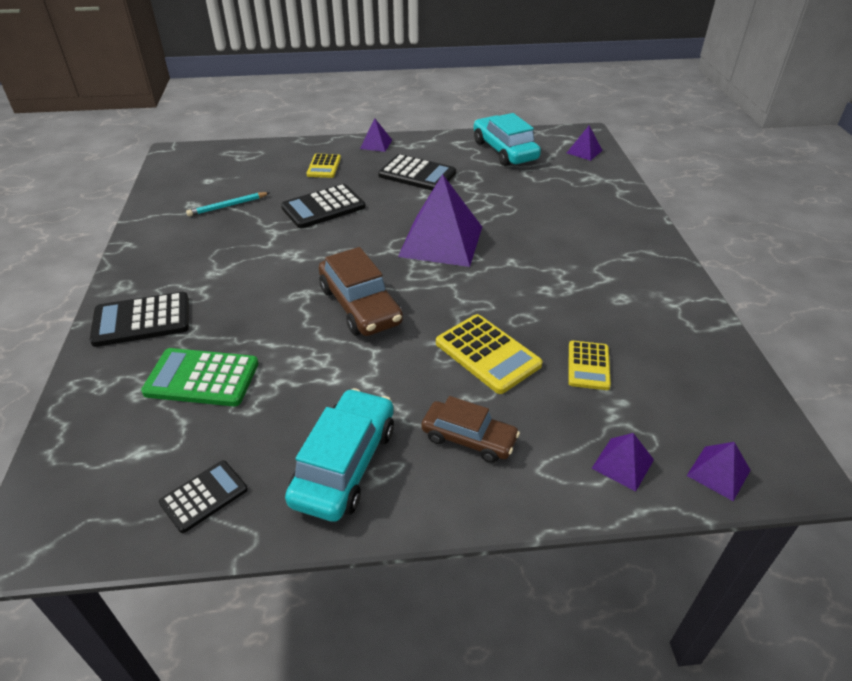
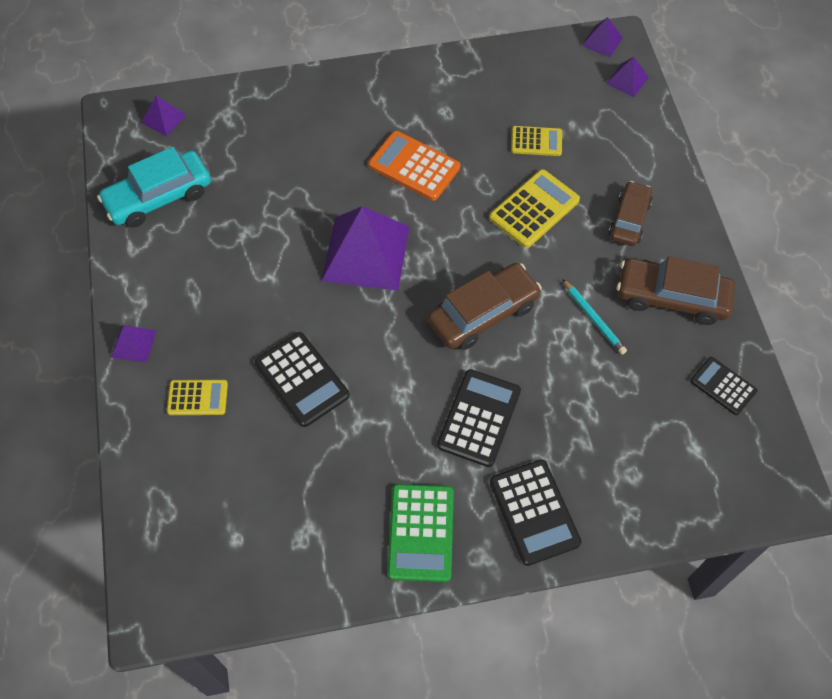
camera: 95 degrees left, 20 degrees up
(202, 378) = (604, 427): green calculator -> green calculator (421, 532)
(227, 206) = (303, 492): turquoise pencil -> turquoise pencil (594, 318)
(345, 464) = (671, 297): turquoise car -> brown car
(417, 174) = (219, 287): black calculator -> black calculator (479, 418)
(543, 273) = (414, 166): none -> orange calculator
(623, 464) = (631, 130): purple pyramid -> purple pyramid (602, 41)

